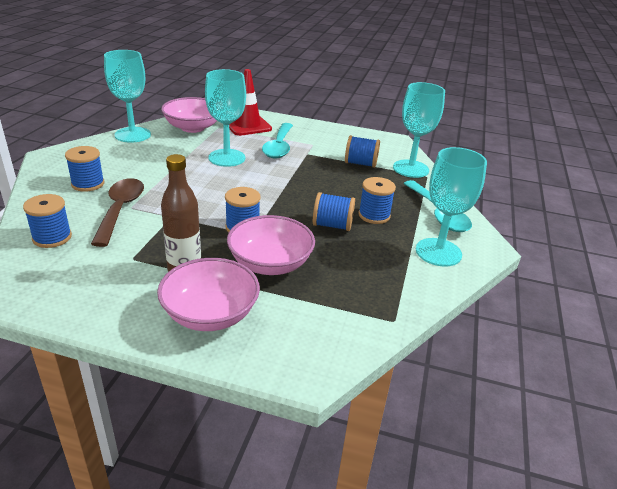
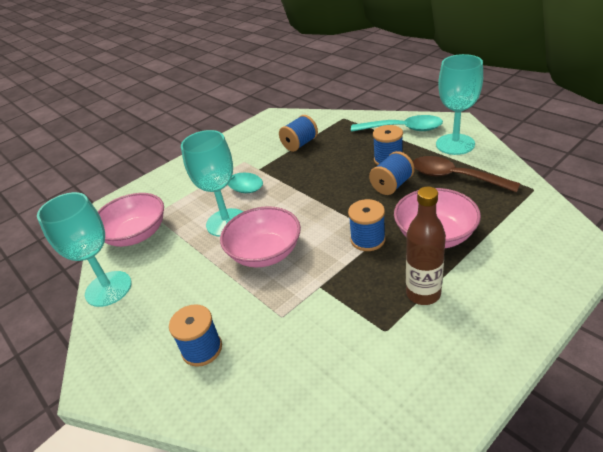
camera: 50 degrees left, 5 degrees up
(52, 237) = (309, 399): blue spool -> none
(120, 210) = (282, 326): brown spoon -> brown spoon (454, 177)
(210, 314) = (499, 289): pink bowl -> pink bowl (265, 253)
(247, 125) = (168, 193): red traffic cone -> none
(410, 169) = (327, 122): turquoise goblet -> none

